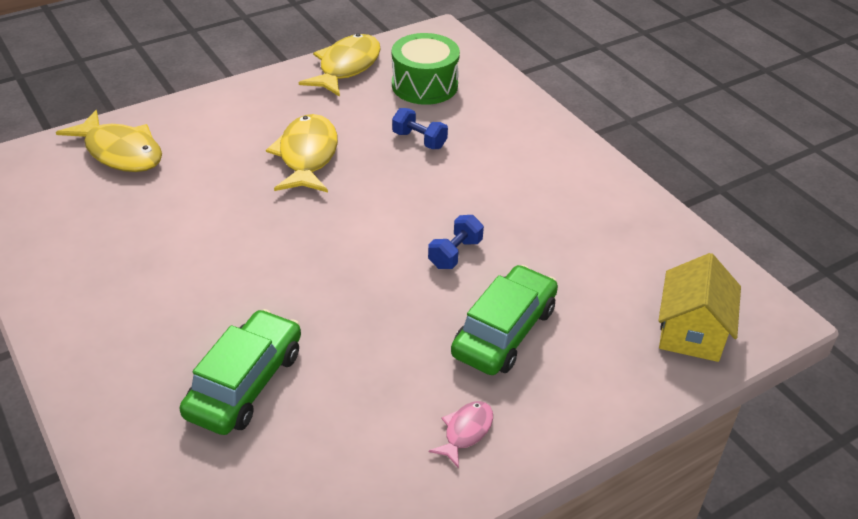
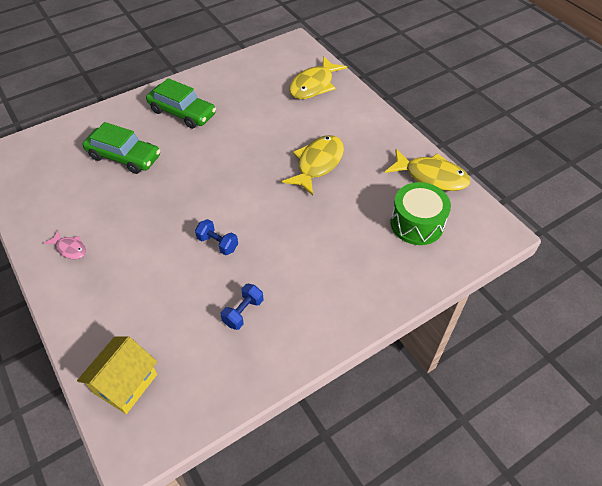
camera: 90 degrees right, 10 degrees up
(307, 156) = (318, 164): yellow fish -> yellow fish turned 60 degrees counterclockwise
(419, 140) = (343, 222): blue dumbbell -> blue dumbbell (243, 312)
(504, 331) = (143, 269): green car -> green car (182, 112)
(691, 332) = (125, 383): yellow house -> yellow house turned 75 degrees counterclockwise

